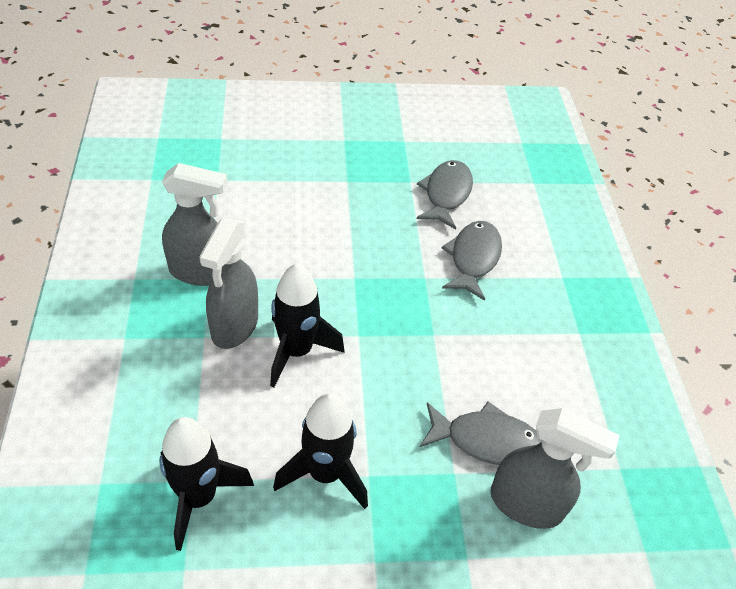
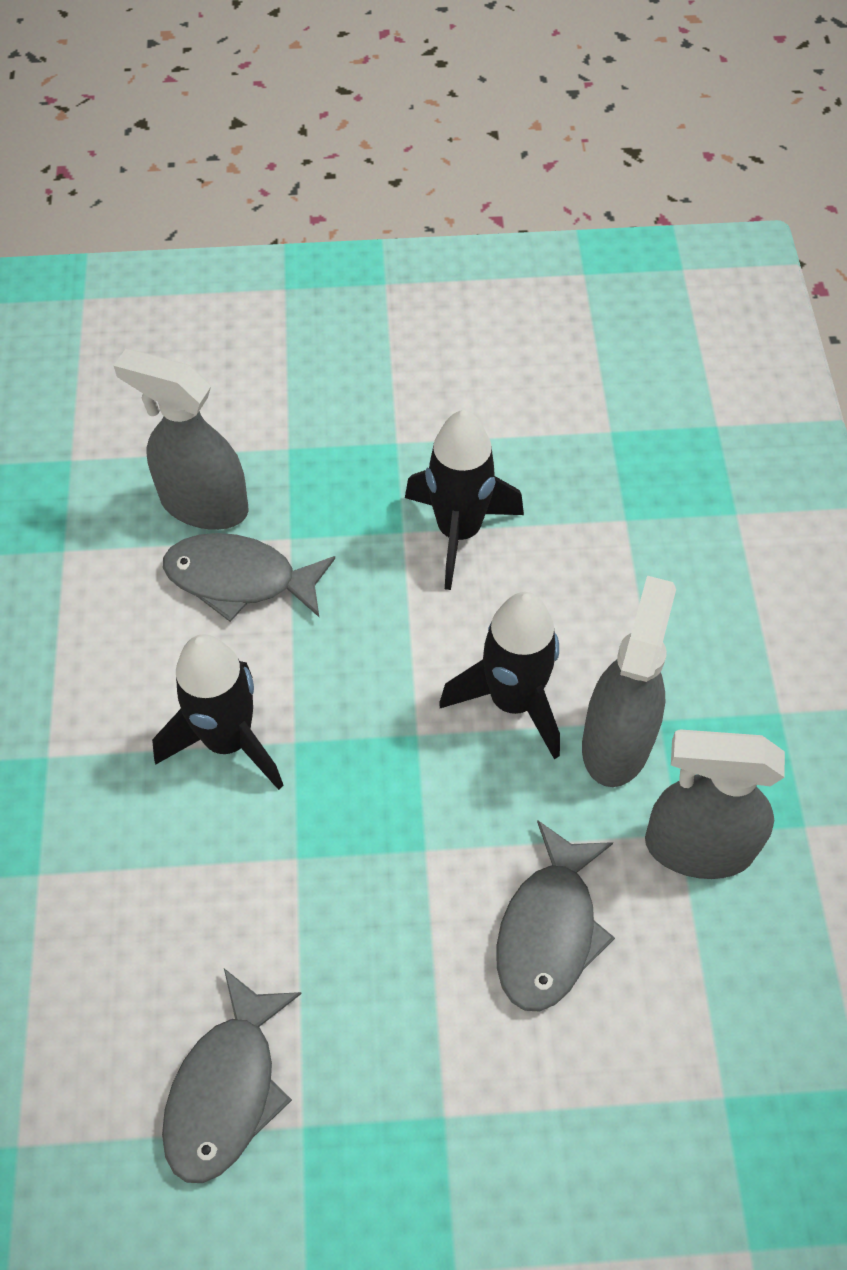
camera: 175 degrees left, 10 degrees up
(198, 497) = (612, 501): black rocket -> black rocket (228, 740)
(473, 258) = (199, 908): grey fish -> grey fish (549, 930)

